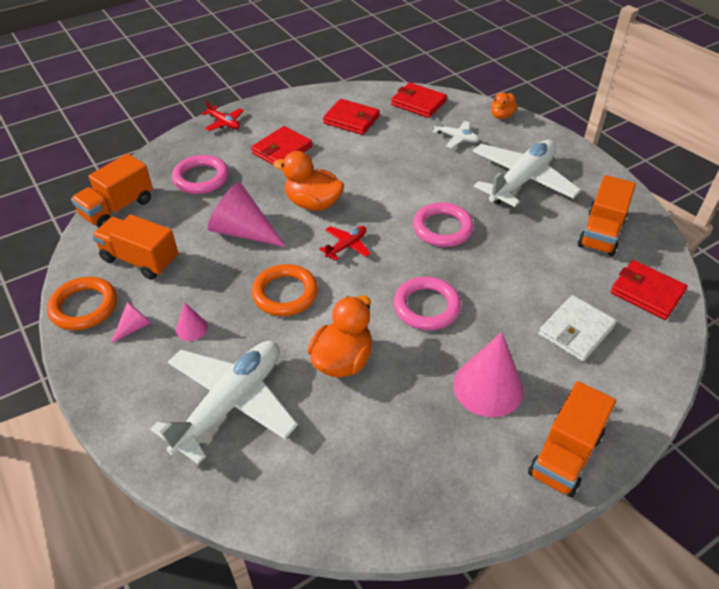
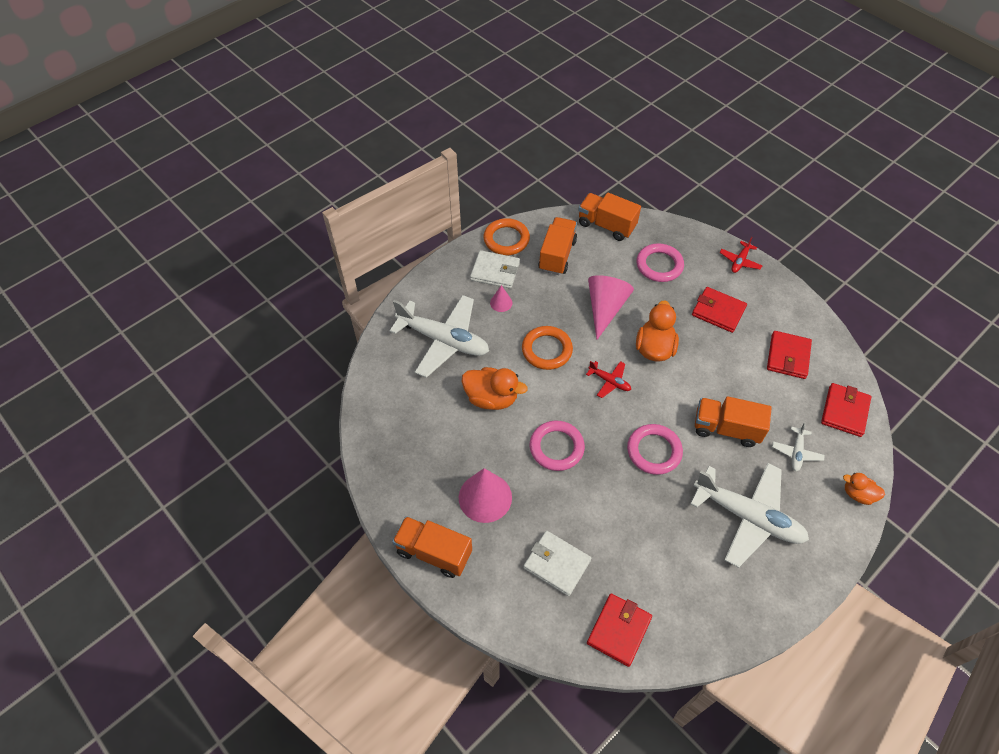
camera: 80 degrees right, 10 degrees up
(134, 327) = (495, 271): pink cone -> white wallet
(601, 233) = (691, 592): orange truck -> orange truck (726, 429)

